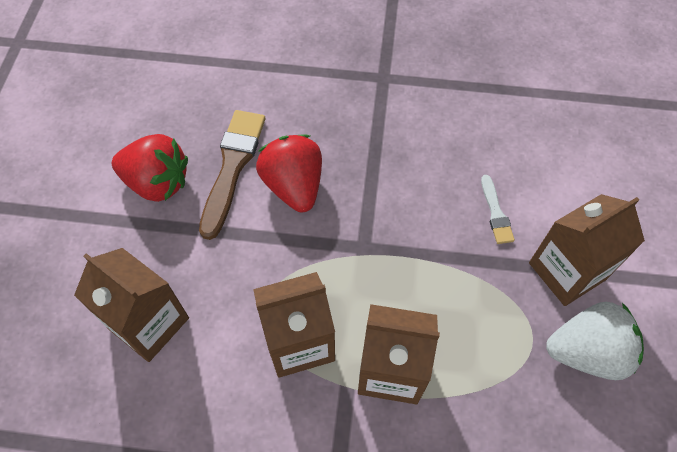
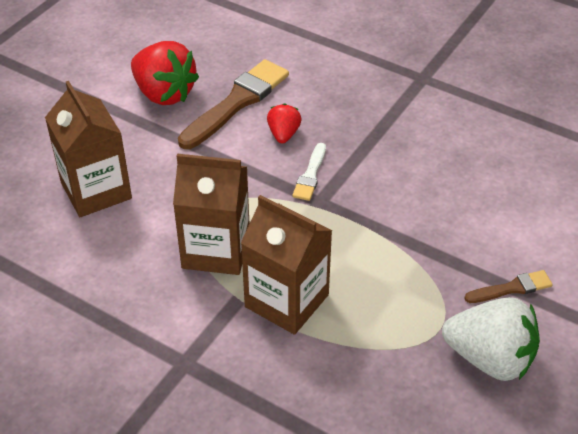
camera: 25 degrees right, 15 degrees down
(294, 186) = (283, 134): red strawberry -> red strawberry, size x0.52
(496, 213) = (467, 218): white brush -> white brush (310, 175)
(567, 271) = (511, 288): brown carton -> brown brush

